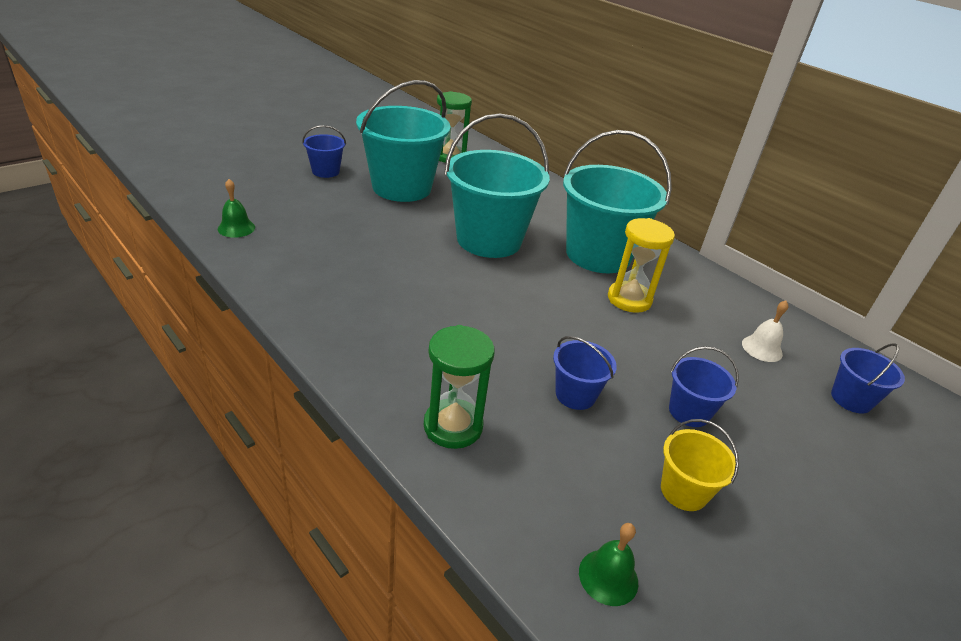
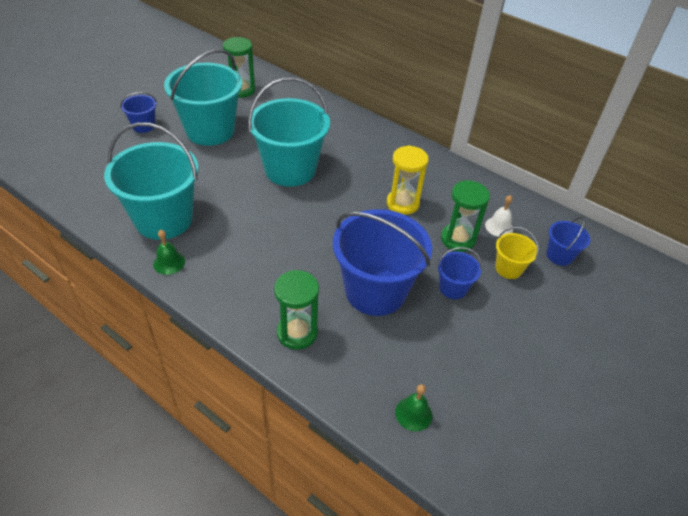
camera: 10 degrees left, 10 degrees up
(236, 228) = (90, 197): green bell -> green bell (169, 262)
(575, 395) = (375, 291): blue bucket -> blue bucket, size x2.15
(598, 255) = (375, 167): turquoise bucket -> turquoise bucket (164, 219)
(683, 491) = (454, 347): yellow bucket -> yellow bucket (508, 268)
(701, 353) = (458, 239): none -> green hourglass

